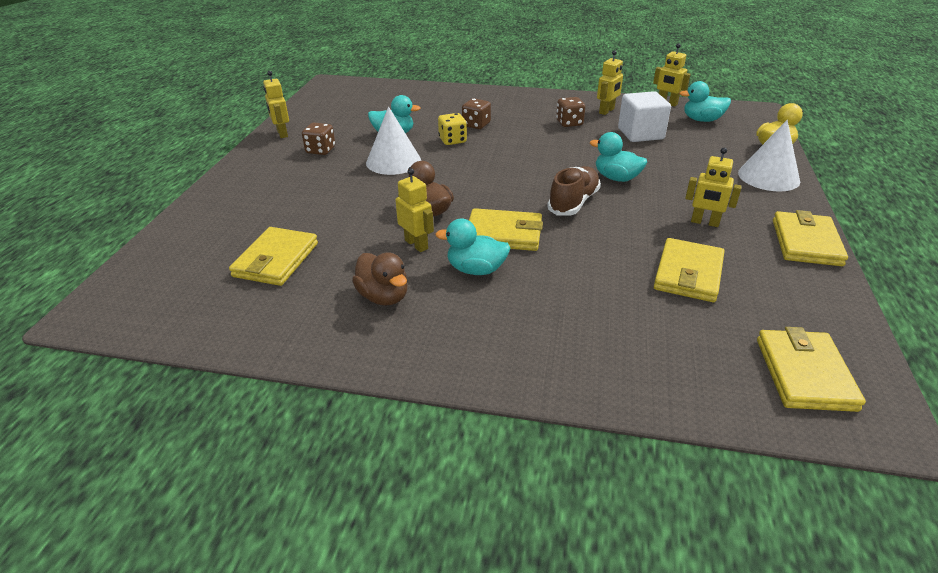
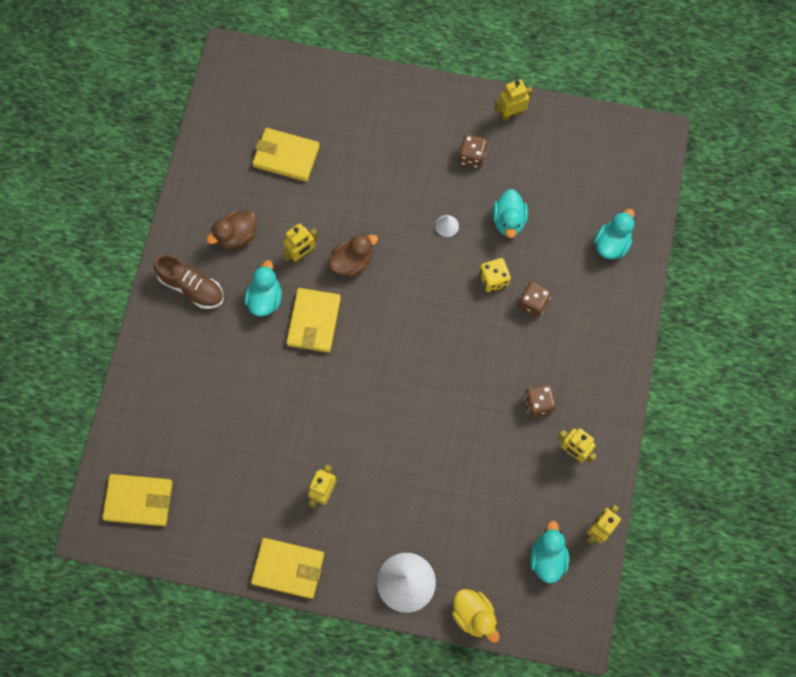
camera: 90 degrees right, 35 degrees up
(393, 161) = (447, 225): white cone -> white cone, size x0.44
(573, 202) = (362, 384): brown shoe -> brown shoe (192, 287)
(616, 178) = (407, 431): turquoise duck -> turquoise duck (611, 244)
(640, 134) = (509, 477): white cube -> none
(688, 274) = (250, 456): yellow wallet -> none

